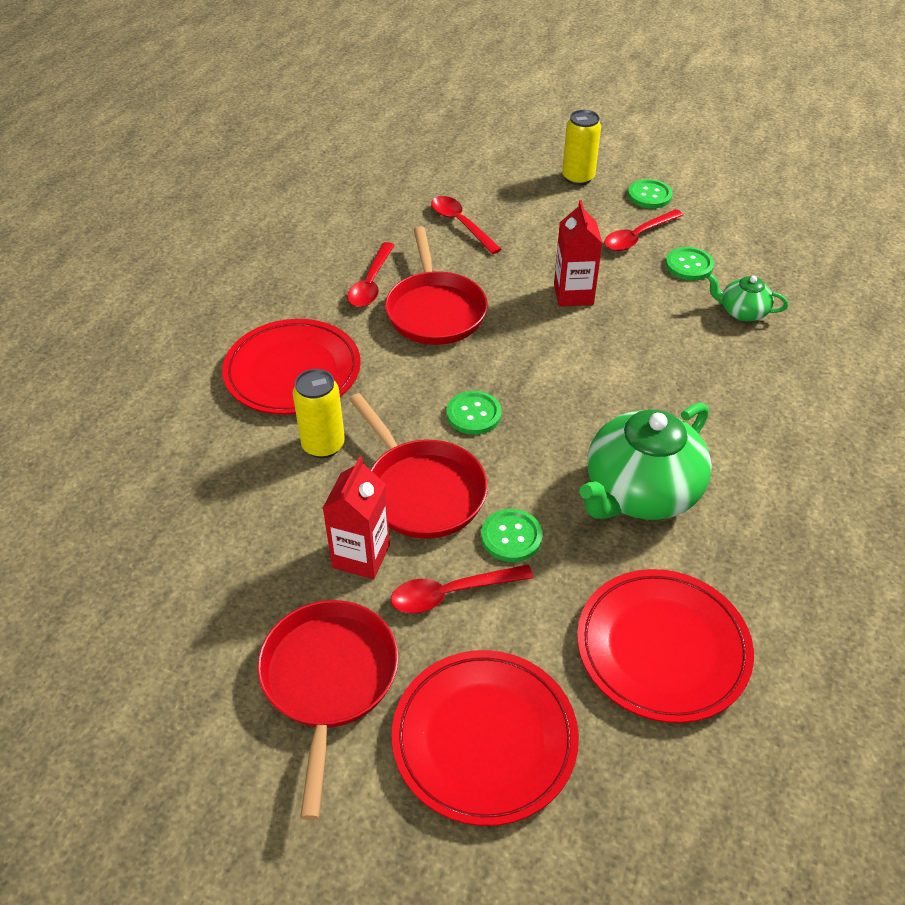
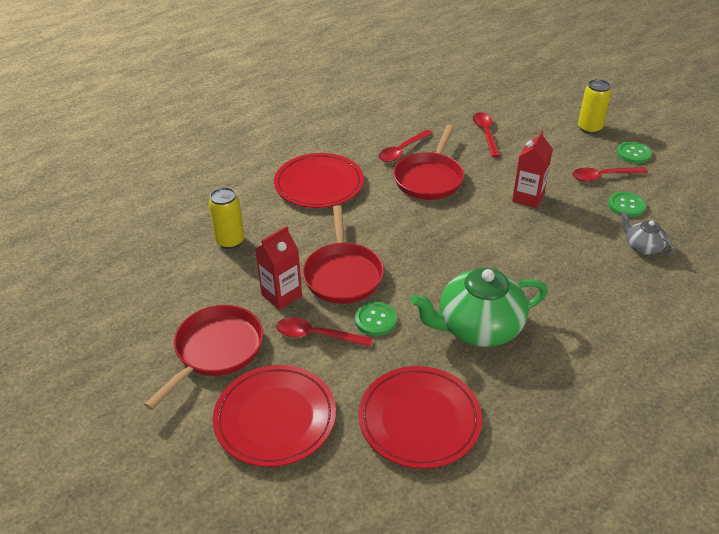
camera: 30 degrees right, 5 degrees down
(323, 445) = (306, 229): yellow can -> yellow can (230, 241)
(473, 414) = (407, 244): green button -> none
(742, 312) = (642, 247): green teapot -> grey teapot

